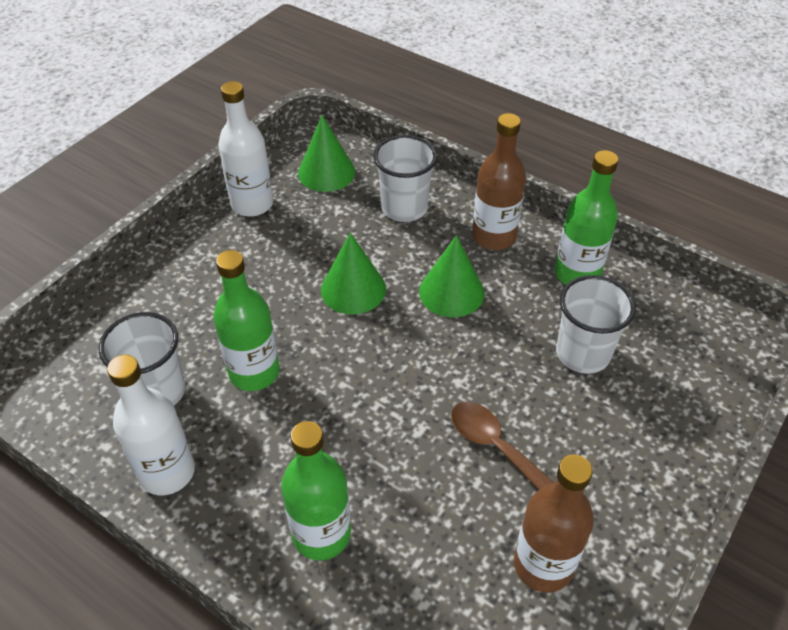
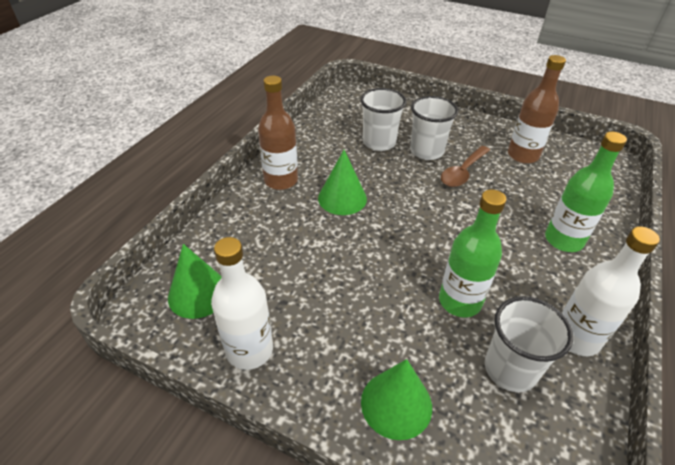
camera: 100 degrees left, 5 degrees down
(353, 289) = (352, 252): green cone -> green cone (396, 404)
(404, 208) = (250, 231): white cup -> white cup (426, 151)
(577, 274) = (312, 144): green bottle -> none

